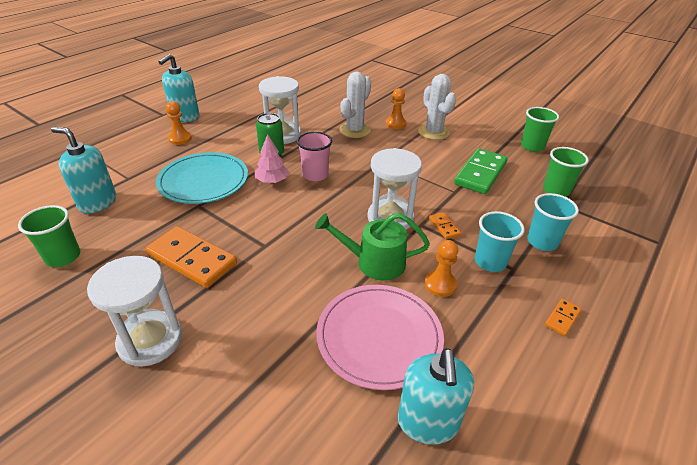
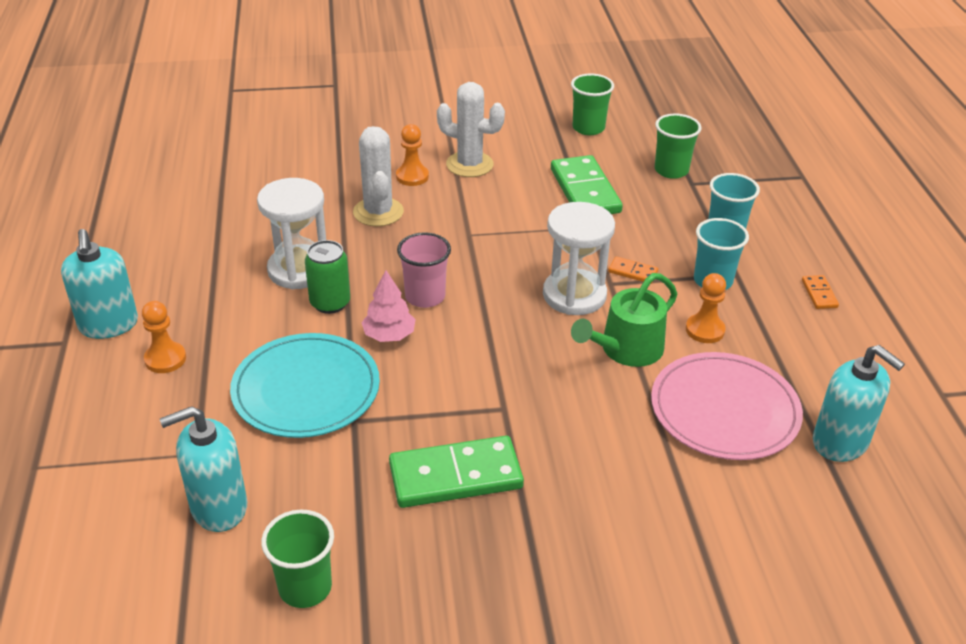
camera: 45 degrees left, 0 degrees up
(150, 340) = (553, 570): white hourglass -> none
(192, 259) = (455, 476): orange domino -> green domino

